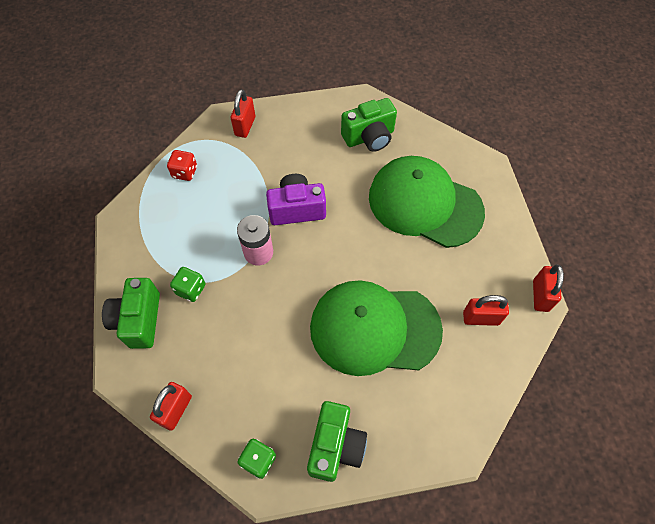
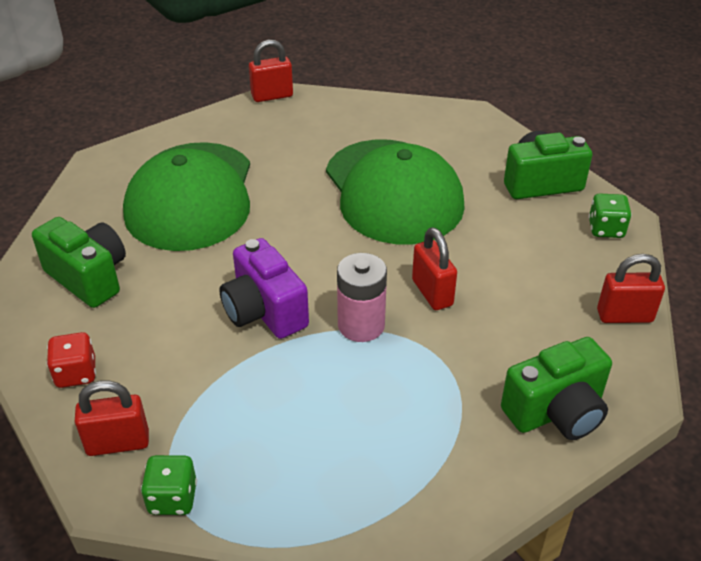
camera: 115 degrees left, 20 degrees down
(185, 172) = (264, 487): red dice -> red dice (76, 373)
(191, 289) = (468, 374): green dice -> green dice (172, 498)
(481, 318) = (325, 125): red padlock -> red padlock (432, 293)

